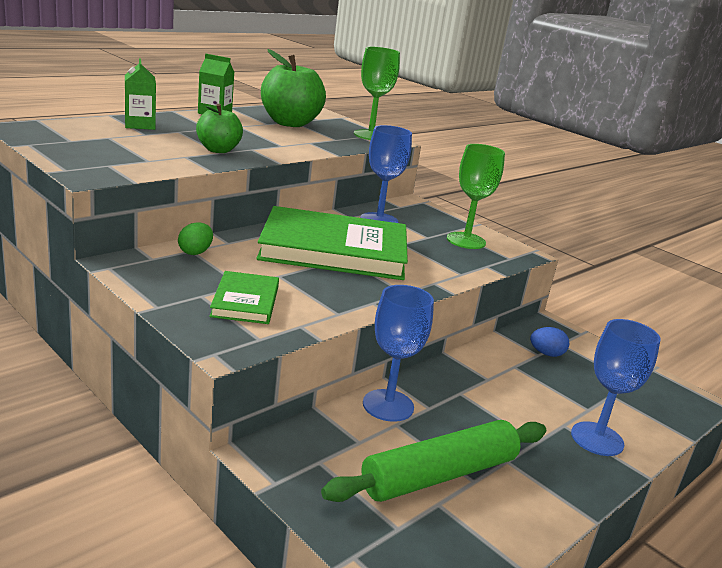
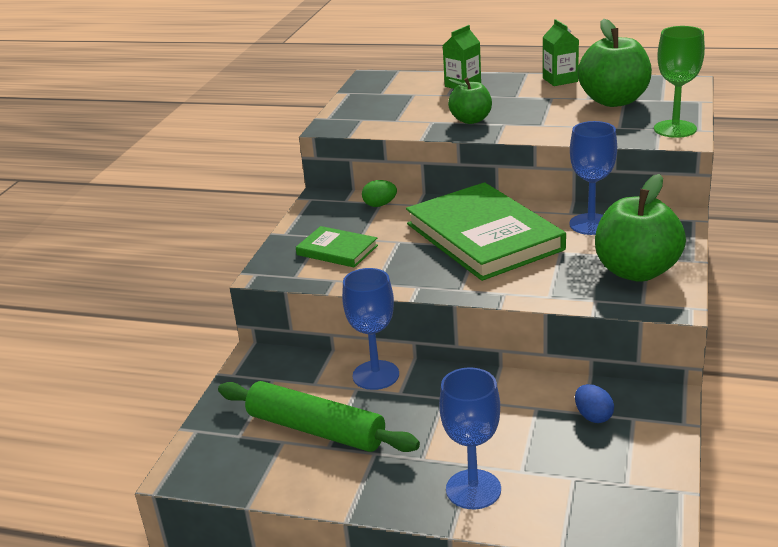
camera: 65 degrees right, 5 degrees up
(245, 301) = (337, 250): green book -> green book turned 60 degrees clockwise
(466, 241) = (636, 271): green goblet -> green apple

